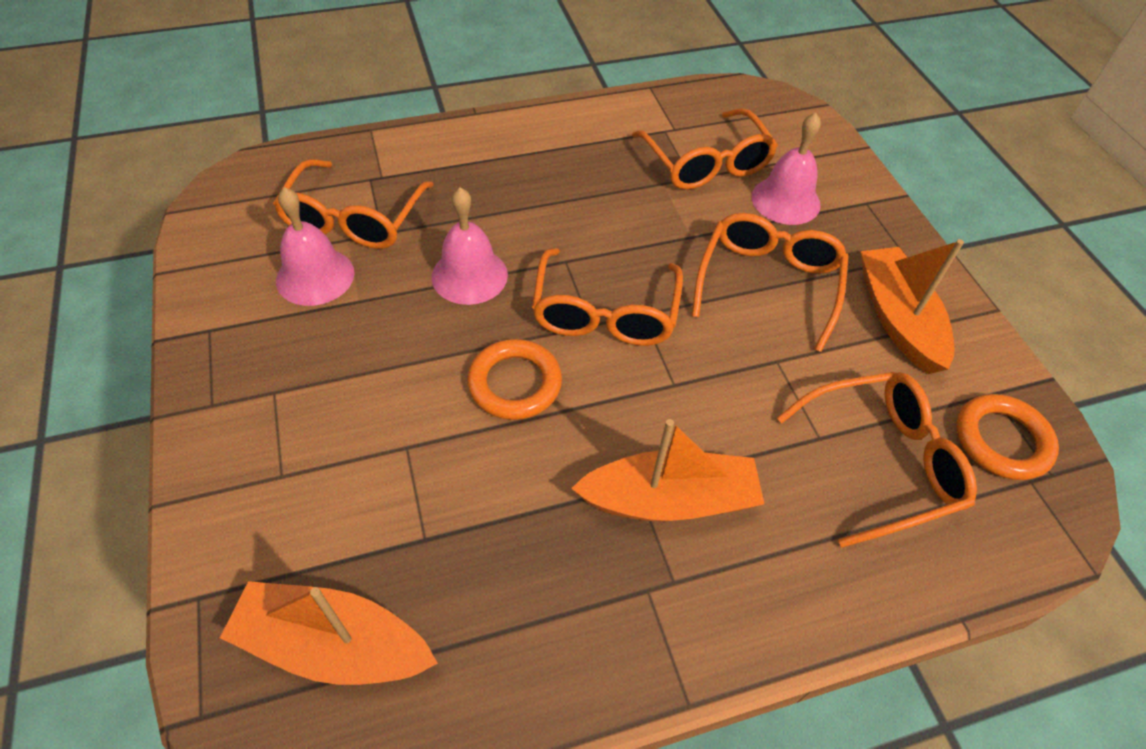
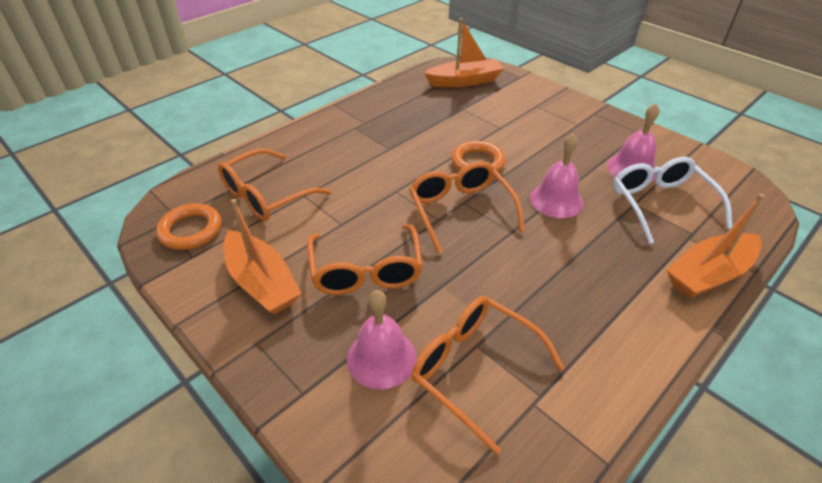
camera: 155 degrees right, 10 degrees down
(353, 220) = (660, 203): orange glasses -> white glasses
(669, 500) = (371, 148): orange boat -> orange boat (708, 274)

